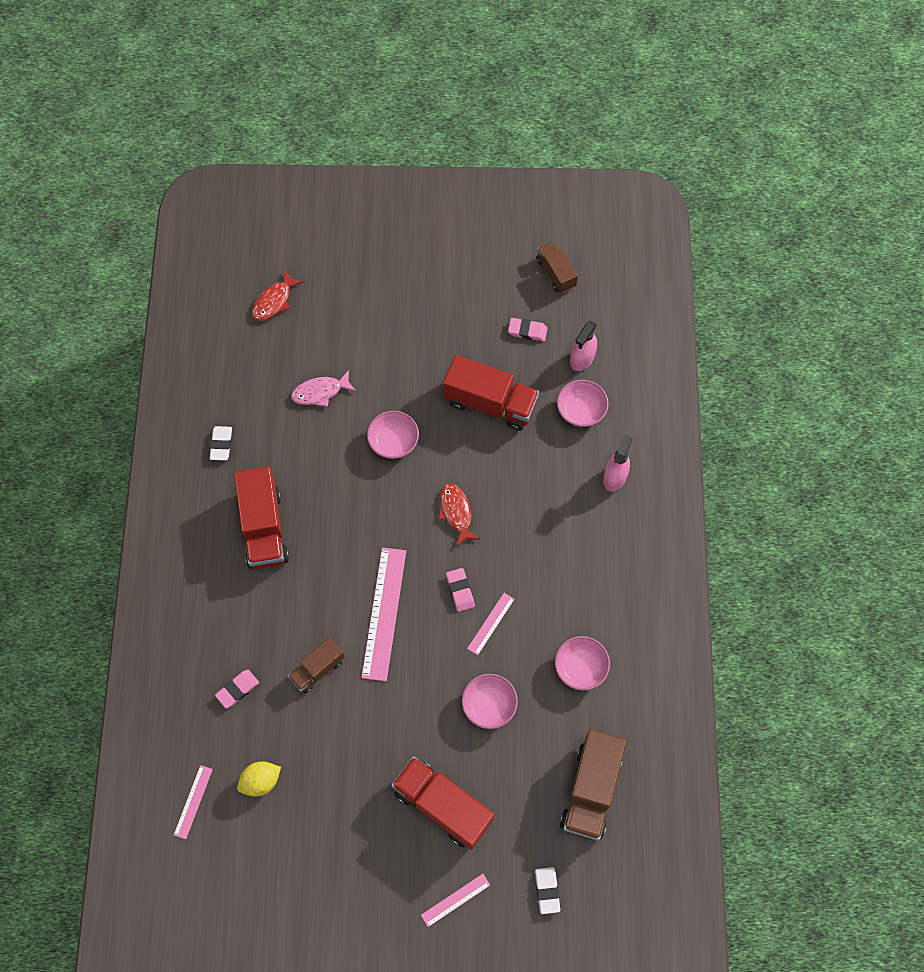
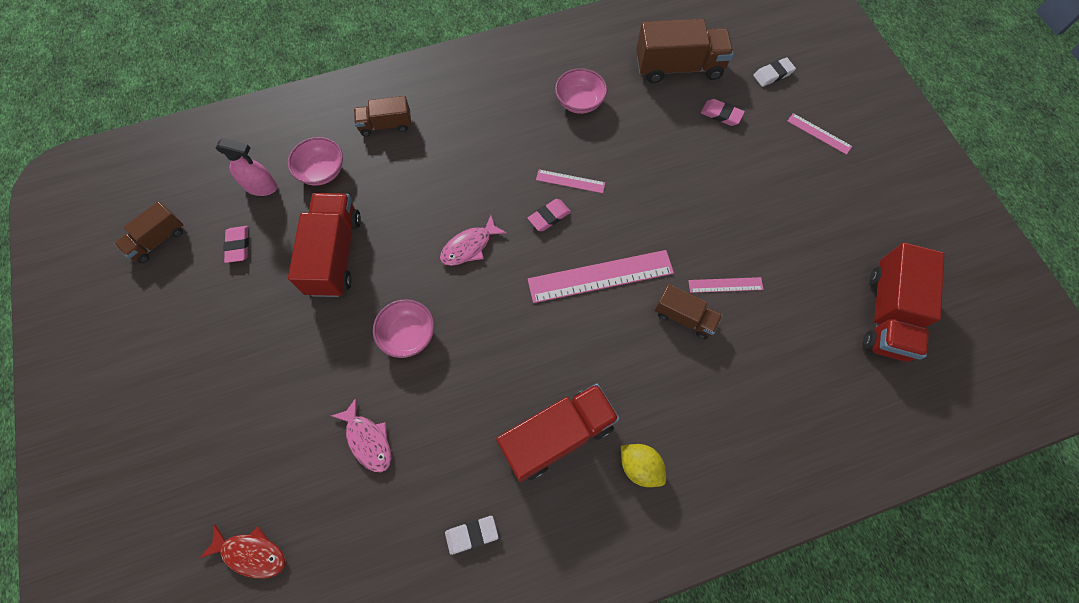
camera: 110 degrees left, 0 degrees up
(193, 801) = (872, 385): pink ruler -> pink ruler (725, 285)
(237, 689) = (743, 388): pink eraser -> pink eraser (721, 114)
(261, 781) = (816, 327): yellow lemon -> yellow lemon (640, 466)
(443, 806) = (751, 167): red truck -> red truck (887, 314)
(456, 512) = (469, 246): red fish -> pink fish
(489, 705) = (646, 159): pink bowl -> none
(615, 476) = (386, 125): pink spray bottle -> brown truck

